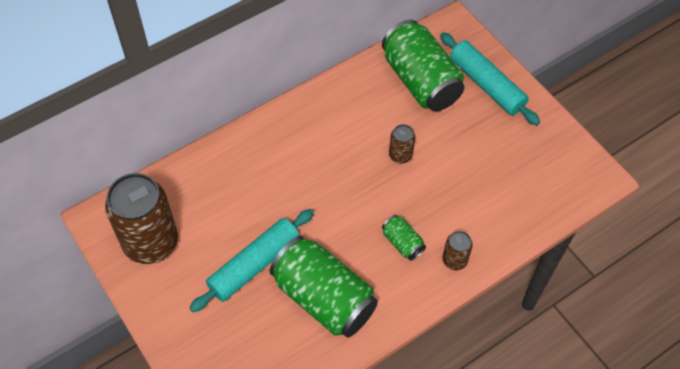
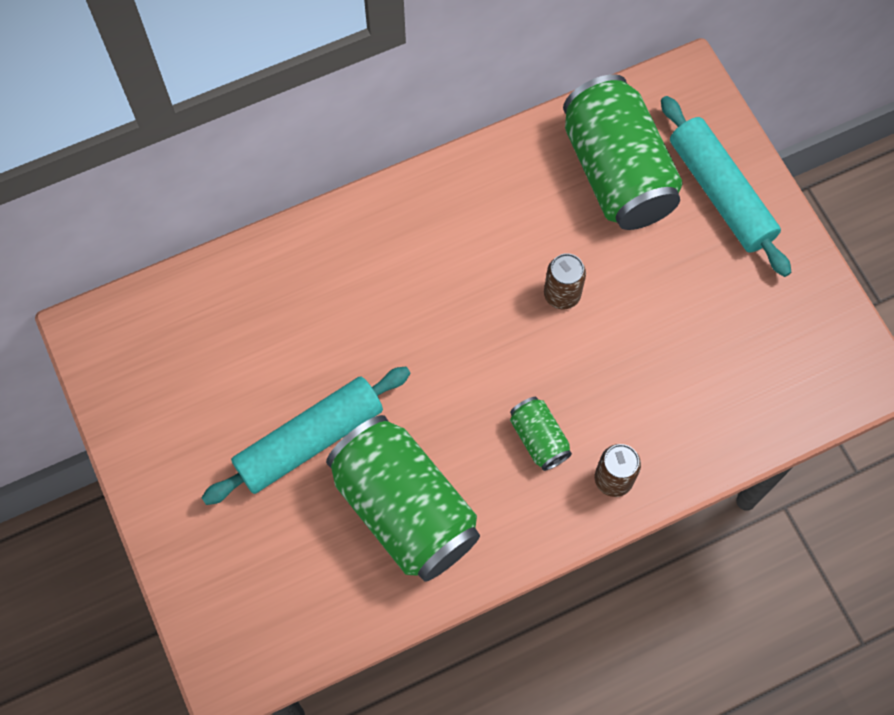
camera: 10 degrees right, 10 degrees up
(151, 243) = (161, 382): brown can -> none

